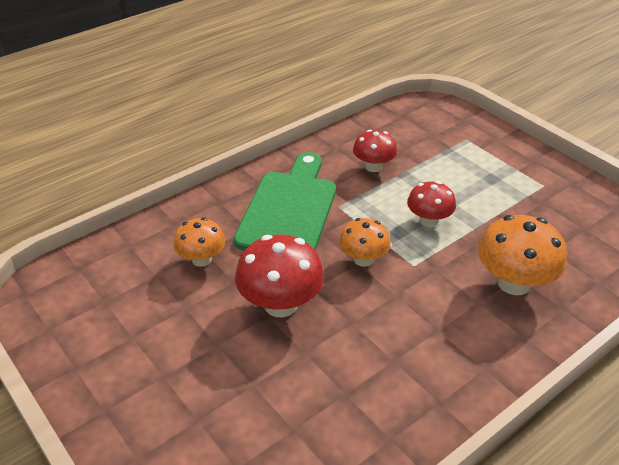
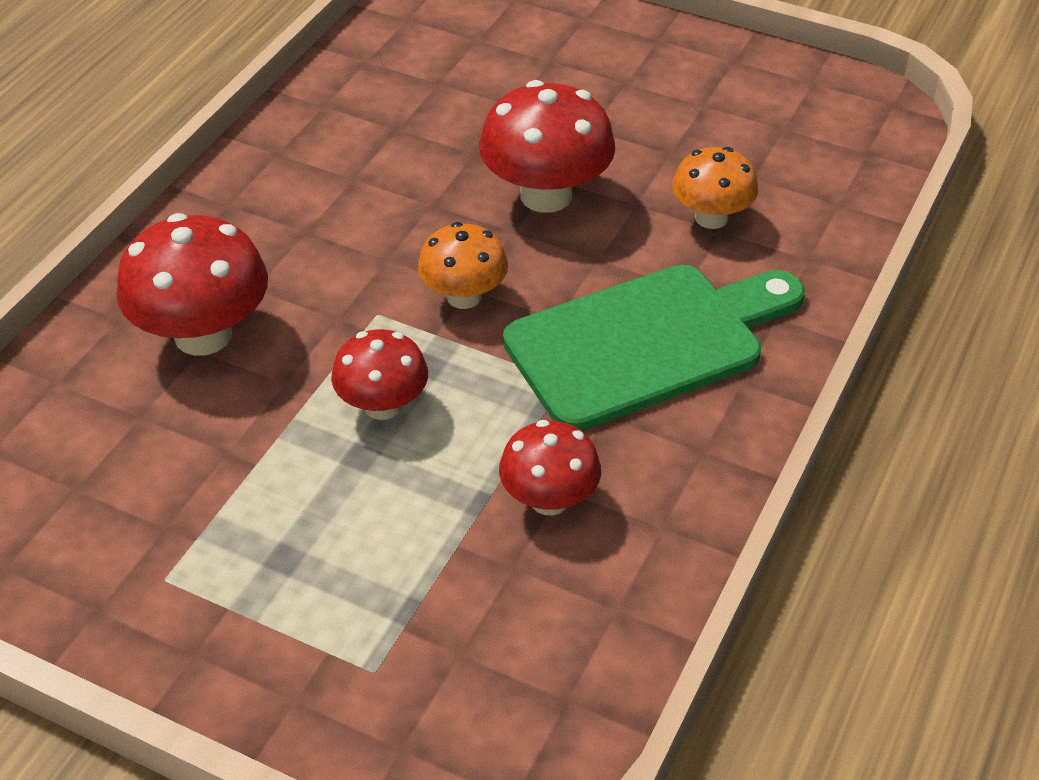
camera: 155 degrees right, 5 degrees up
(289, 210) = (645, 342): green cutting board -> green cutting board turned 105 degrees counterclockwise
(514, 283) = (203, 335): orange mushroom -> red mushroom

